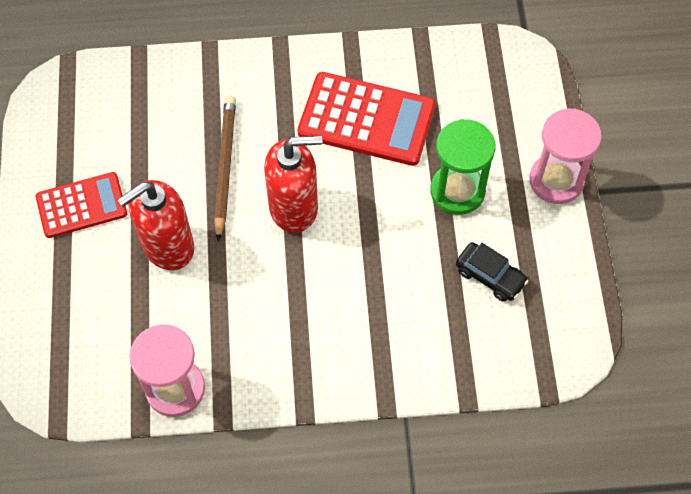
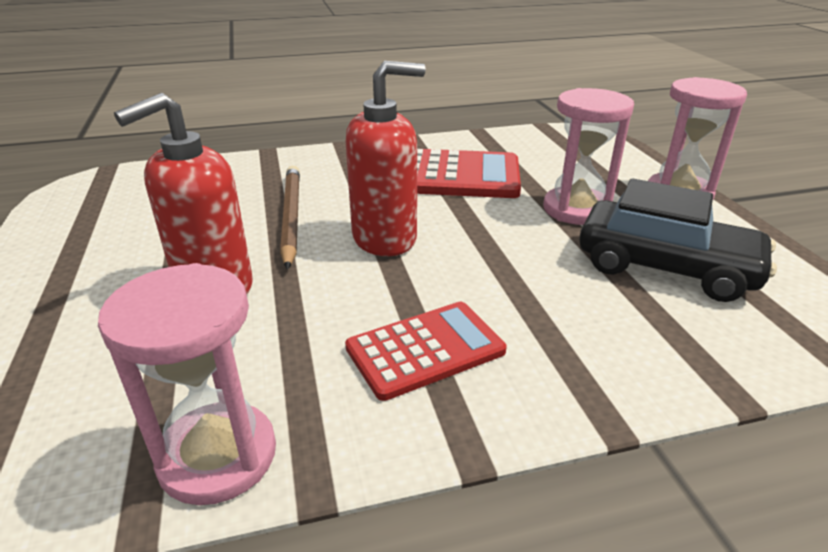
camera: 10 degrees left, 30 degrees down
(81, 205) = (93, 263): red calculator -> red calculator (425, 350)
(457, 191) = (576, 209): green hourglass -> pink hourglass
(490, 276) = (666, 267): black car -> black car, size x1.79

